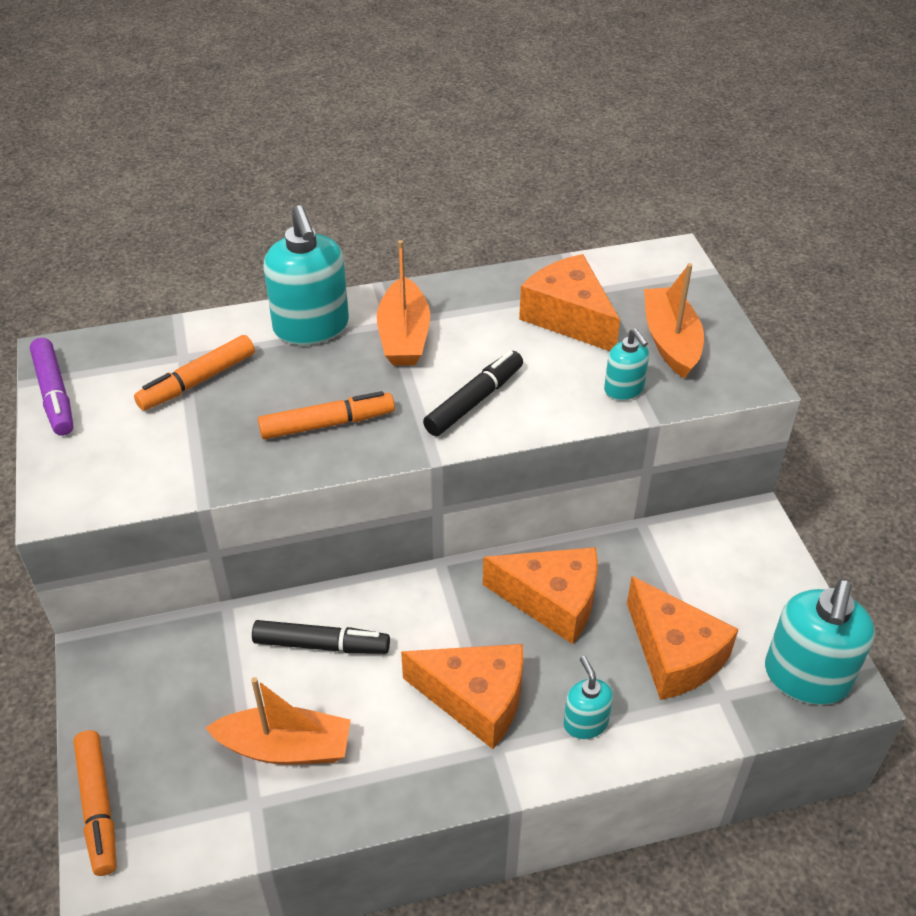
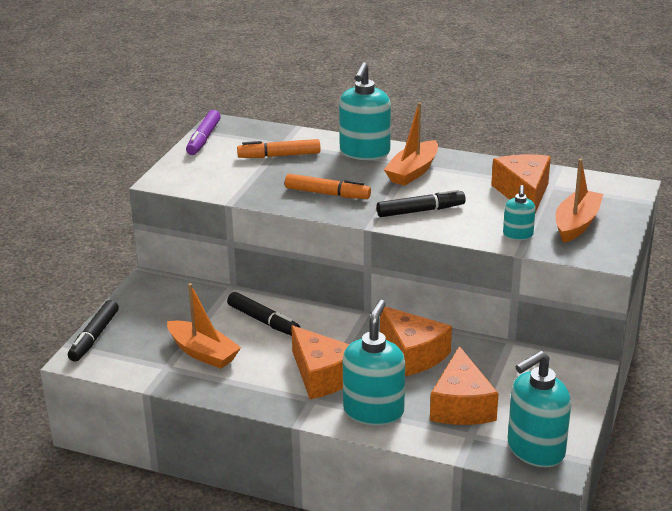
camera: 35 degrees right, 15 degrees down
(98, 807) = (94, 337): orange marker -> black marker
(585, 723) = (373, 411): turquoise soap dispenser -> turquoise soap dispenser, size x1.91

